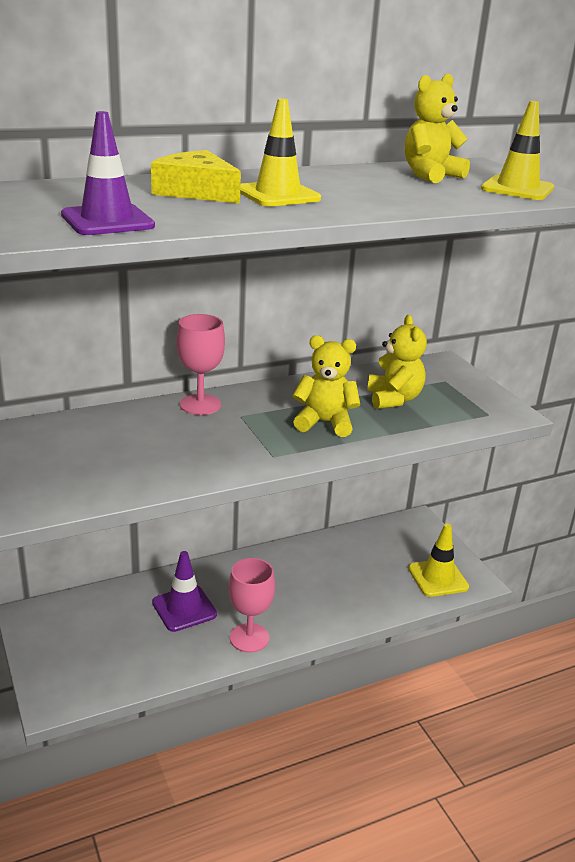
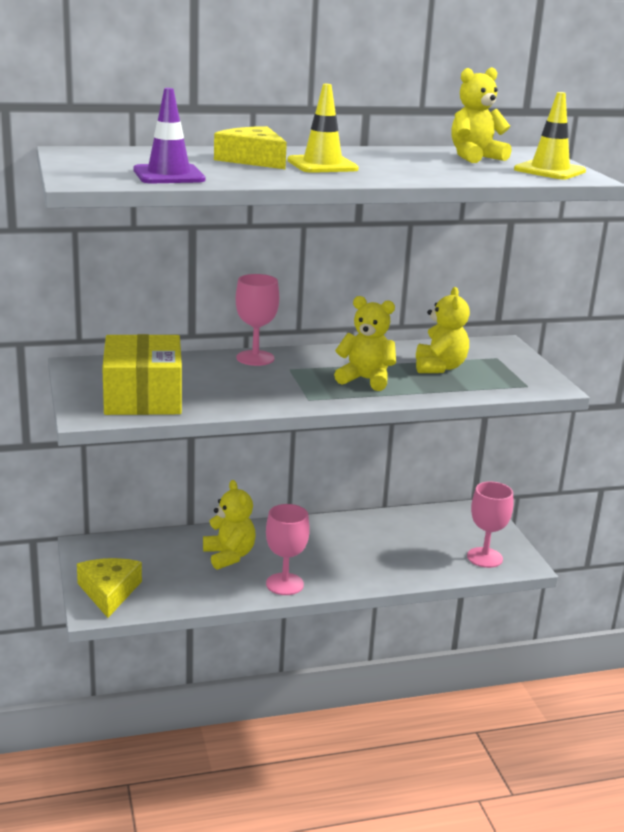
camera: 10 degrees right, 5 degrees down
(63, 674) = (109, 592): none -> yellow cheese
(88, 472) = (143, 397): none -> yellow box
(184, 608) = (229, 556): purple traffic cone -> yellow teddy bear
(438, 578) = (484, 557): yellow traffic cone -> pink goblet

